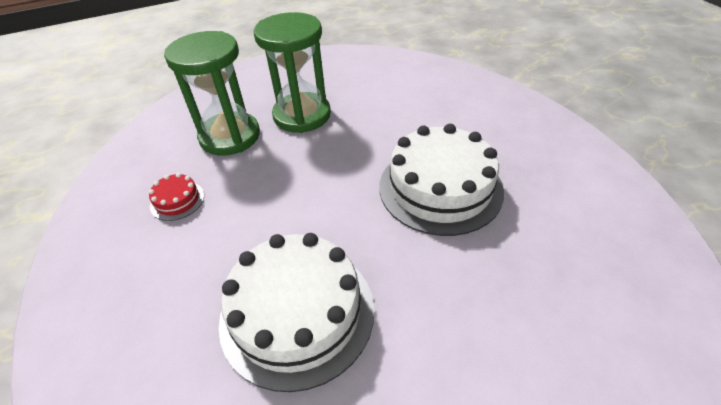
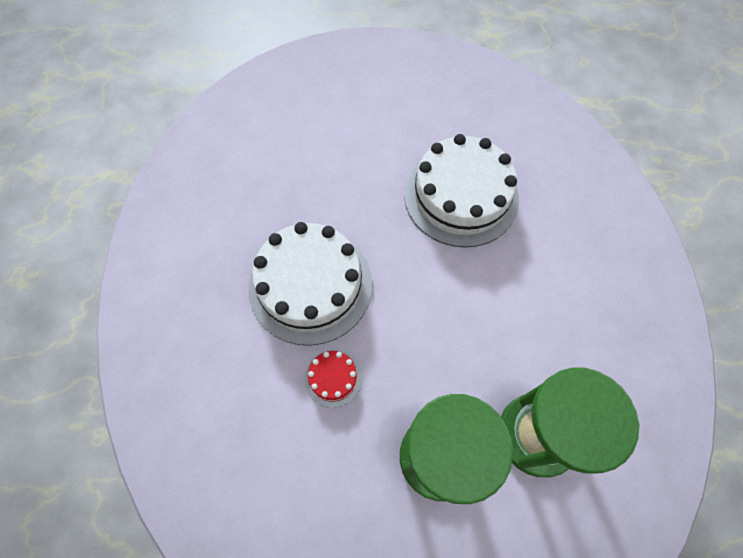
camera: 170 degrees left, 20 degrees up
(177, 200) = (580, 334): red cake -> red cake (333, 378)

